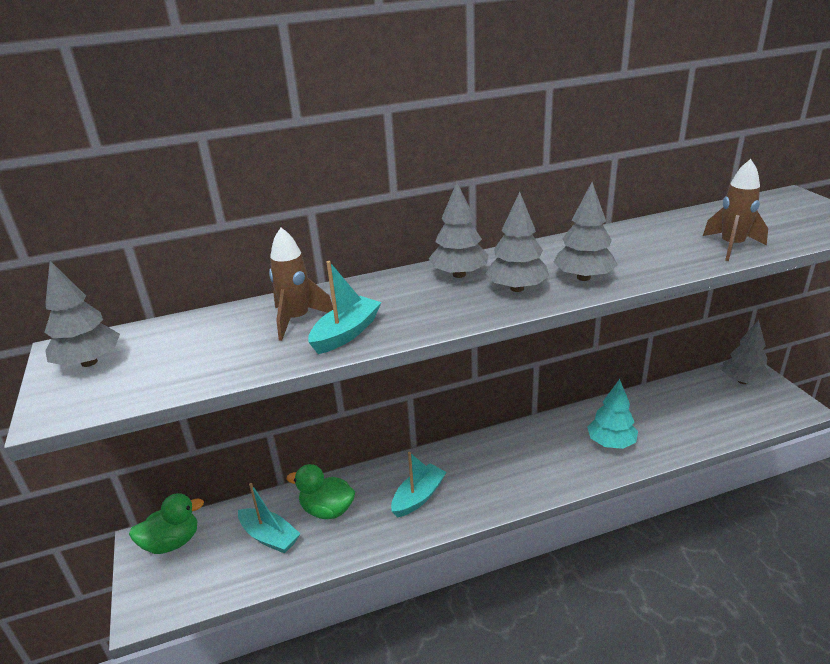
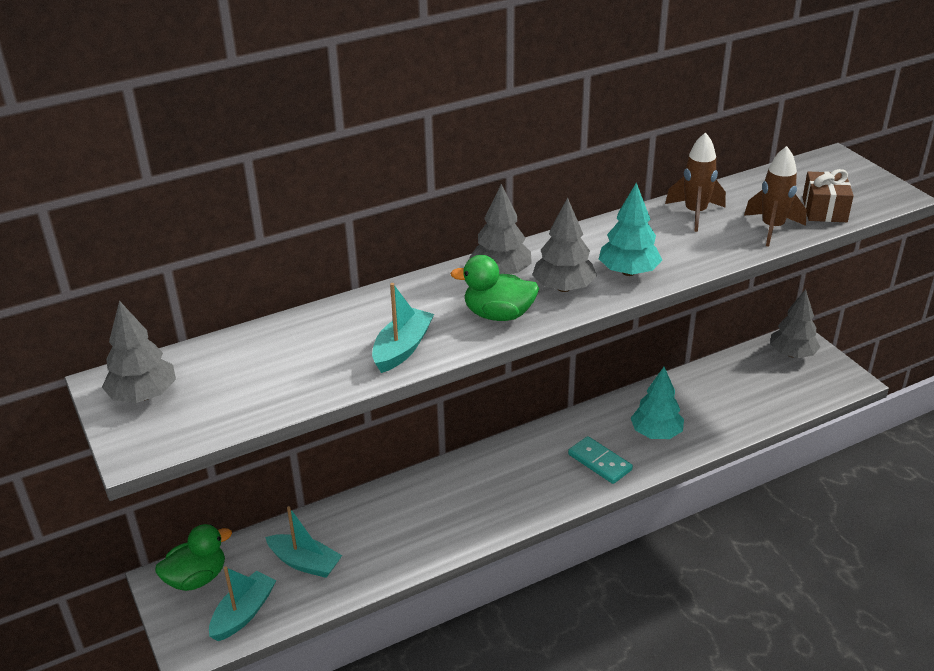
camera: 10 degrees left, 5 degrees up
(297, 320) = (346, 335): brown rocket -> brown rocket (695, 213)
(327, 510) = (361, 529): green duck -> green duck (498, 315)
(418, 497) = (458, 507): turquoise boat -> turquoise boat (243, 613)
(555, 465) = (600, 462): none -> turquoise domino
(583, 277) = (628, 272): grey tree -> turquoise tree
(785, 233) = (824, 210): none -> brown gift

